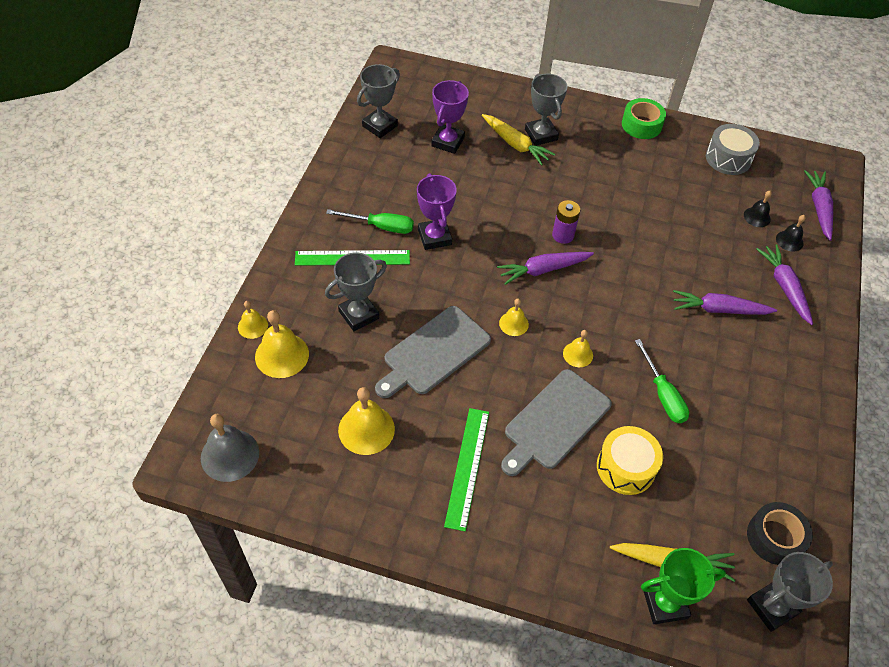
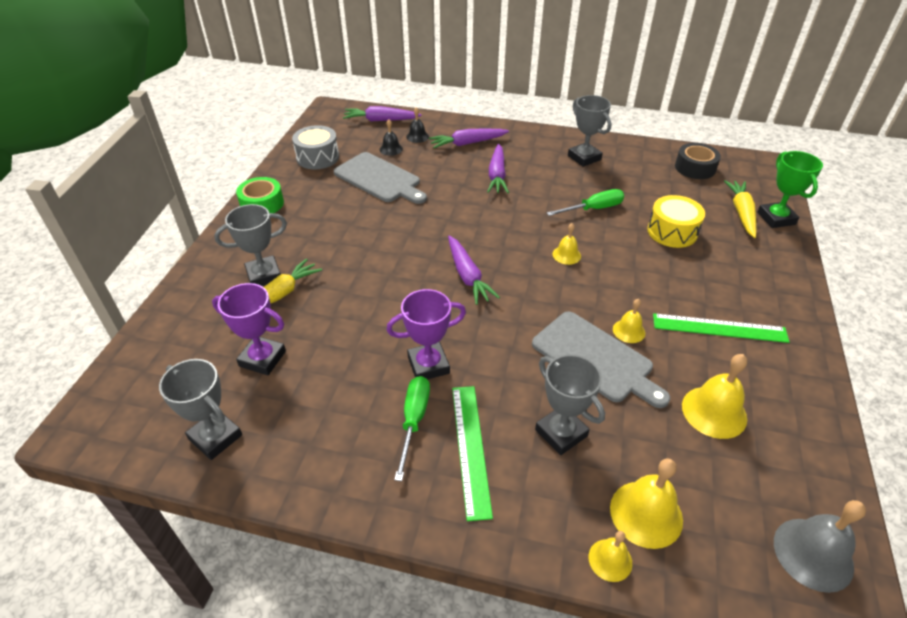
camera: 90 degrees left, 10 degrees down
(513, 323) = (541, 297): yellow bell -> yellow bell (628, 331)
(555, 422) = (645, 270): grey cutting board -> grey cutting board (379, 179)
(563, 235) = (419, 261): purple battery -> none
(772, 607) = (748, 173): grey trophy -> grey trophy (584, 157)

